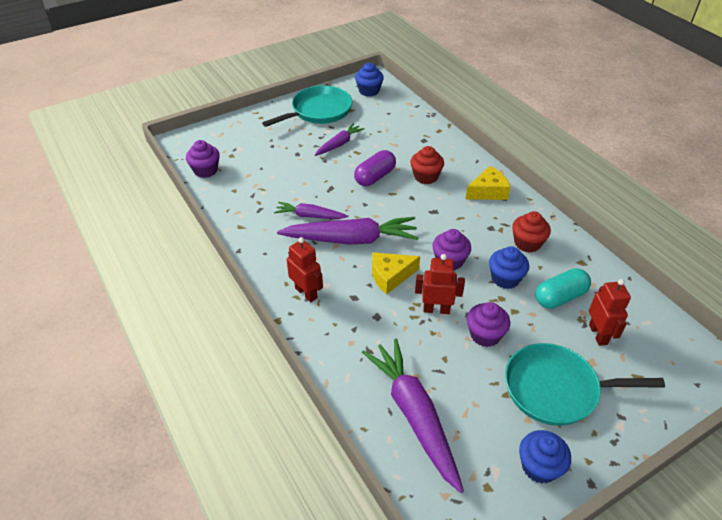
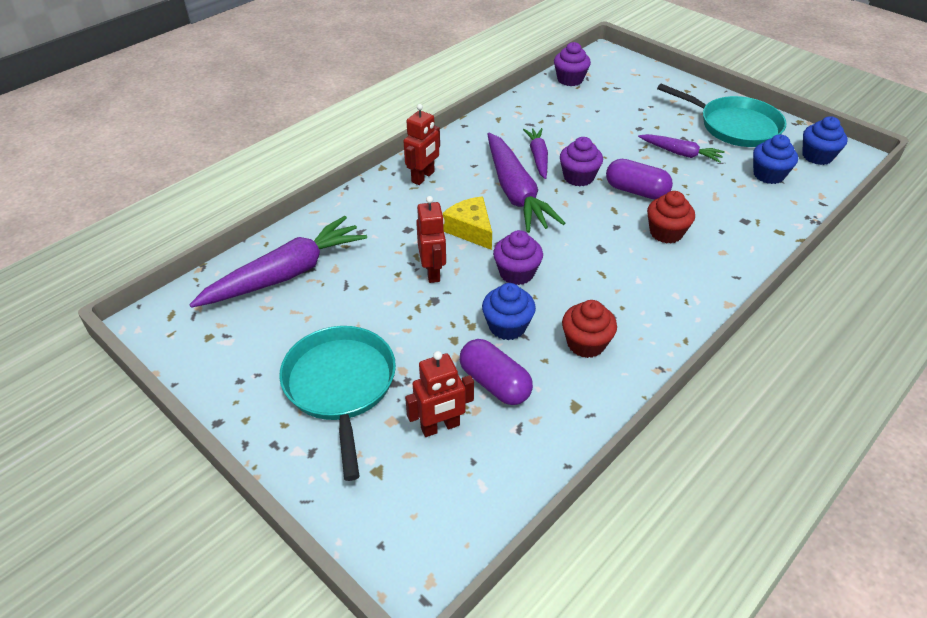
camera: 75 degrees right, 0 degrees up
(485, 335) = (407, 316): purple cupcake -> purple cupcake (578, 177)
(488, 191) = (673, 295): yellow cheese -> none
(539, 467) = (234, 376): blue cupcake -> blue cupcake (768, 175)
(560, 297) = (494, 383): turquoise capsule -> purple capsule

